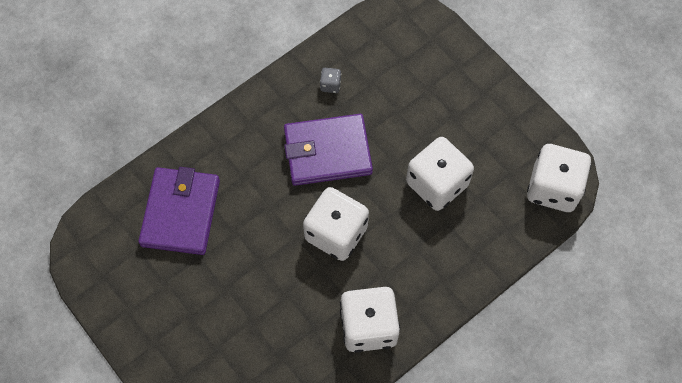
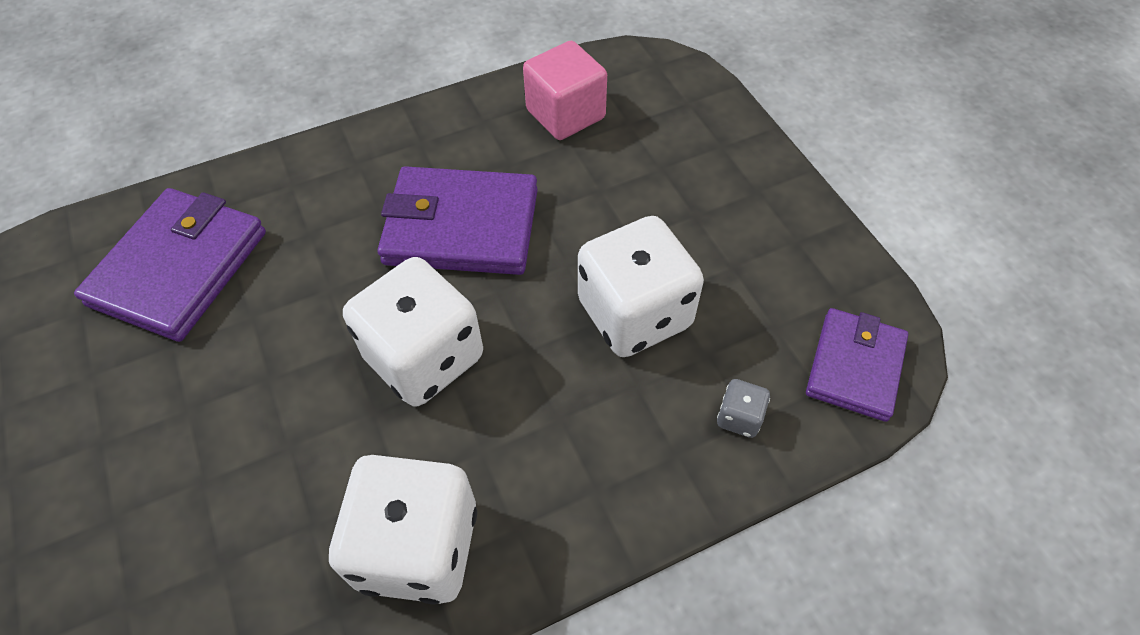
camera: 15 degrees right, 10 degrees down
(330, 85) = (504, 134): grey dice -> grey dice (739, 417)
(362, 62) = (565, 114): none -> pink cube
(553, 188) = (854, 366): white dice -> purple wallet

